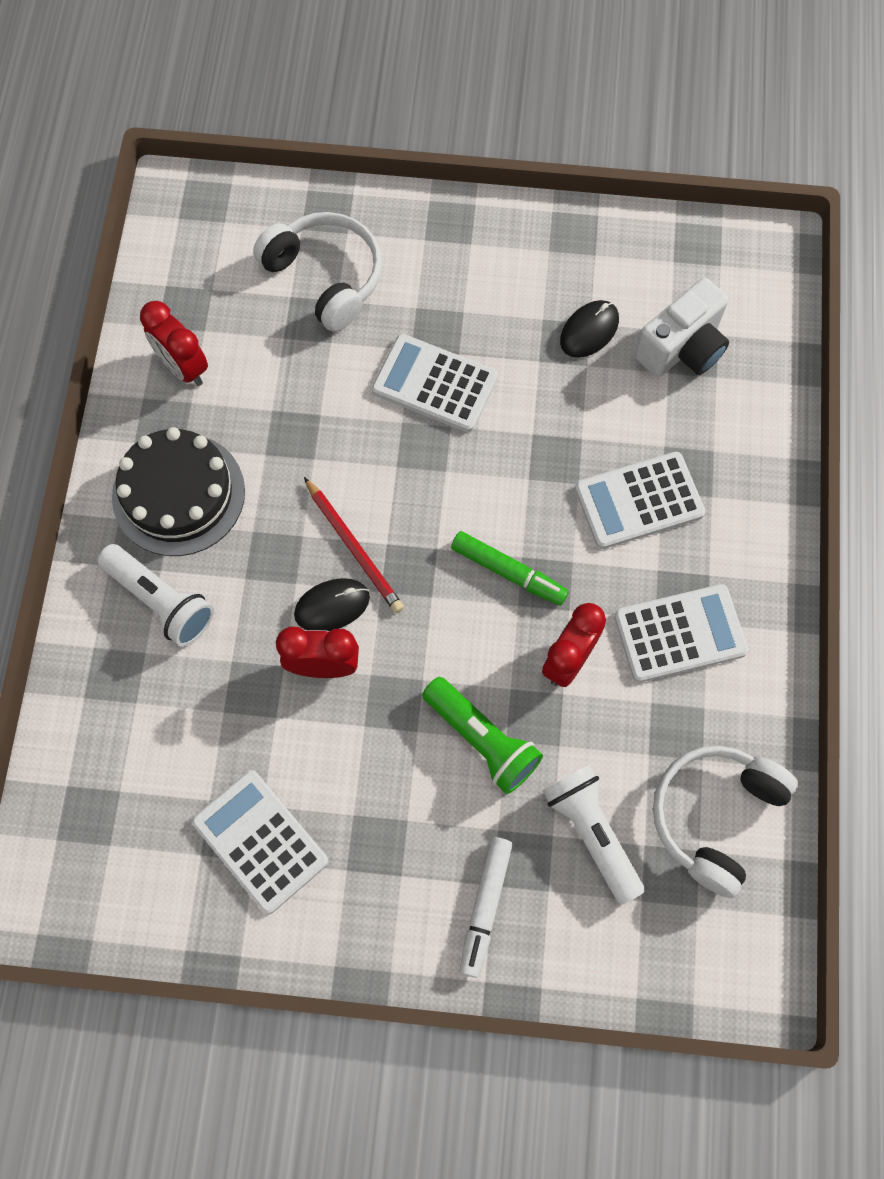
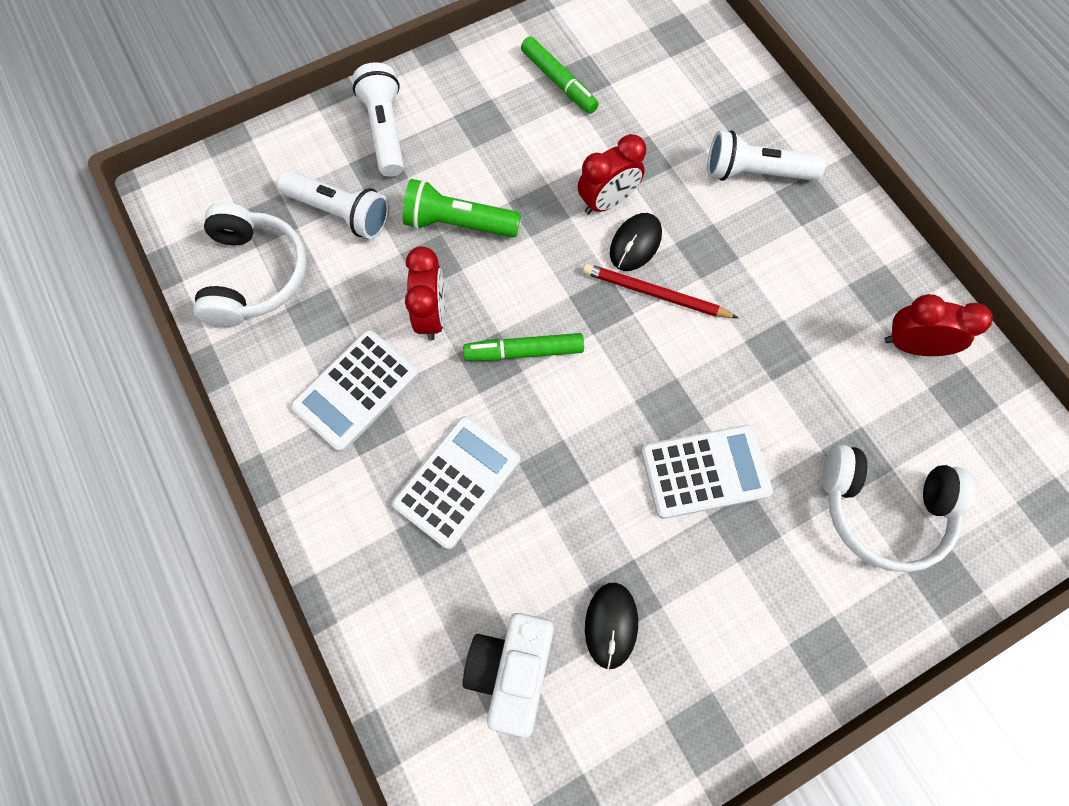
camera: 145 degrees right, 0 degrees up
(178, 494) = (816, 249): black cake -> none
(260, 841) = (559, 82): white calculator -> green marker
(485, 907) = (385, 130): white marker -> white flashlight

